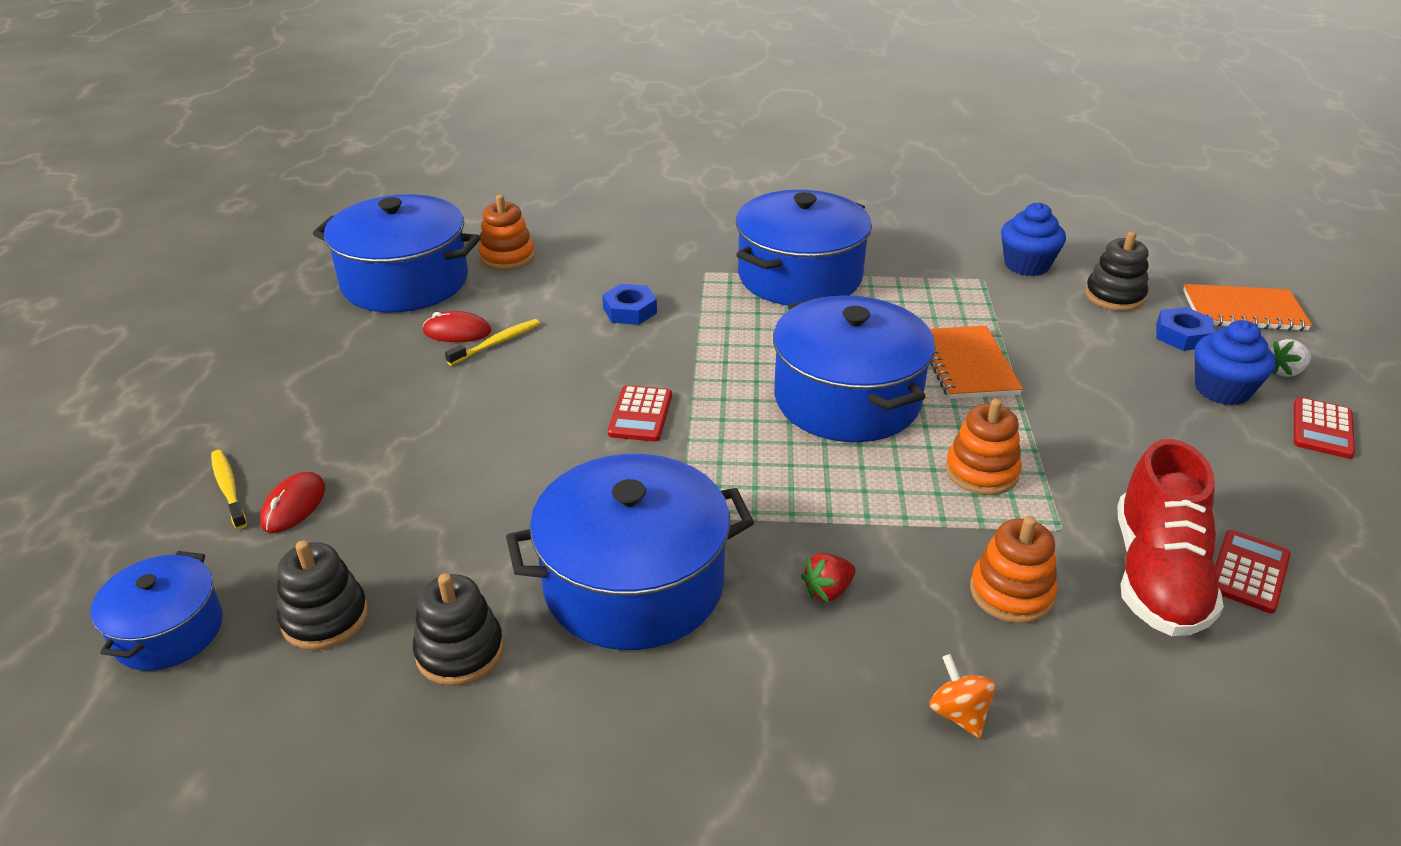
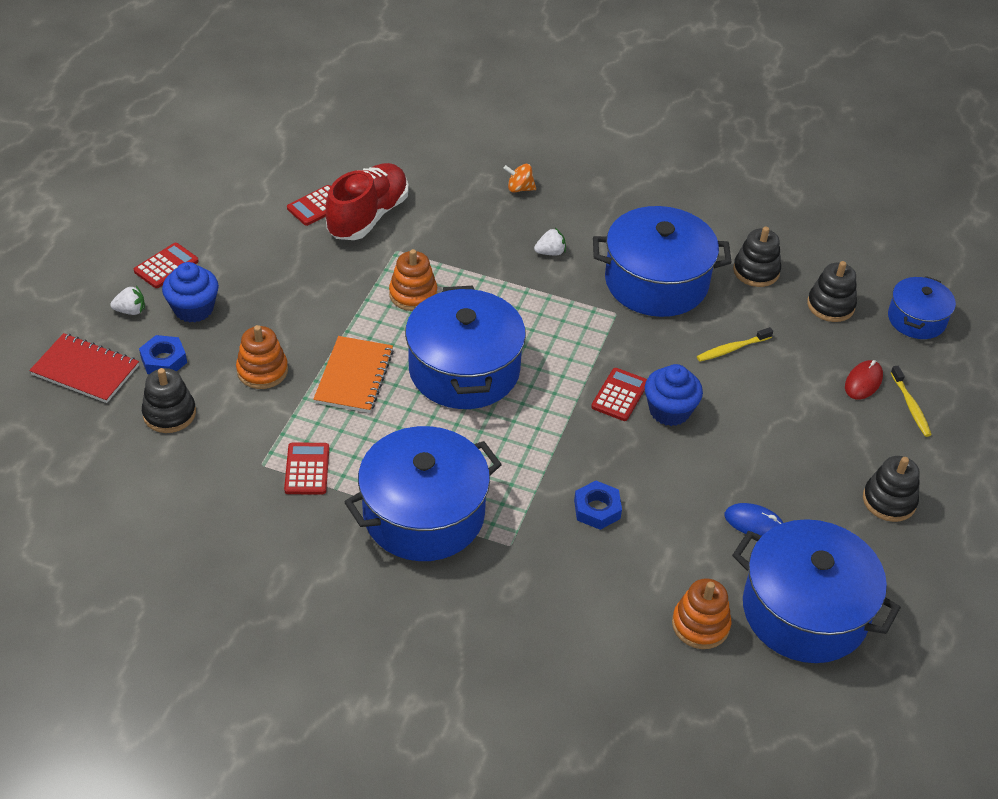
camera: 165 degrees left, 10 degrees up
(292, 379) = (889, 501): none -> black stacking toy
(457, 332) = (754, 523): red mouse -> blue mouse
(496, 343) = (720, 499): yellow toothbrush -> yellow toothbrush (732, 349)
(828, 590) = (550, 252): red strawberry -> white strawberry
(937, 284) = (307, 469): none -> red calculator
(958, 713) = (519, 188): orange spinning top -> orange spinning top turned 105 degrees clockwise
(1011, 593) = (453, 228): orange stacking toy -> orange stacking toy (262, 371)
(1026, 265) = (205, 472): blue cupcake -> blue cupcake (669, 411)
(1243, 311) = (85, 370): orange notebook -> red notebook

